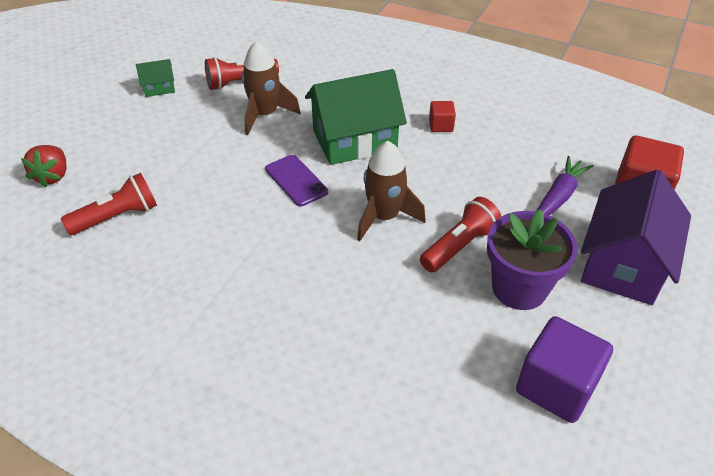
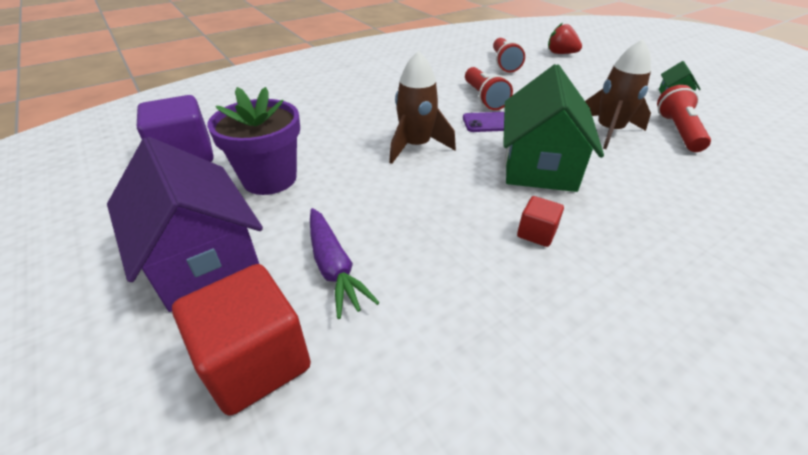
camera: 120 degrees right, 5 degrees down
(460, 246) = (345, 169): red flashlight -> red flashlight (484, 98)

